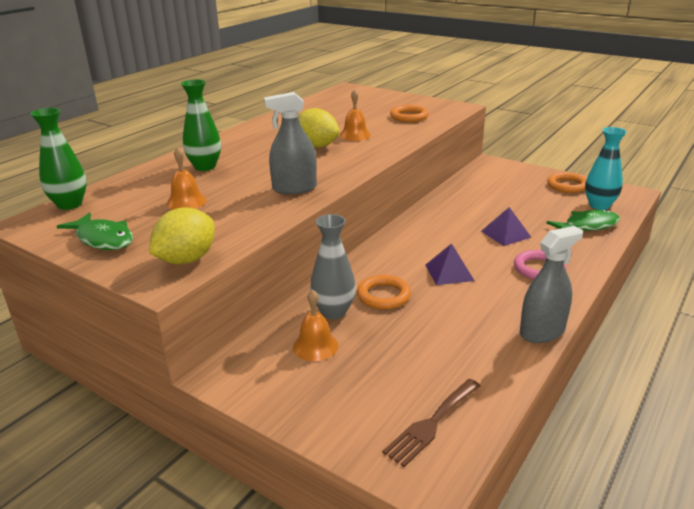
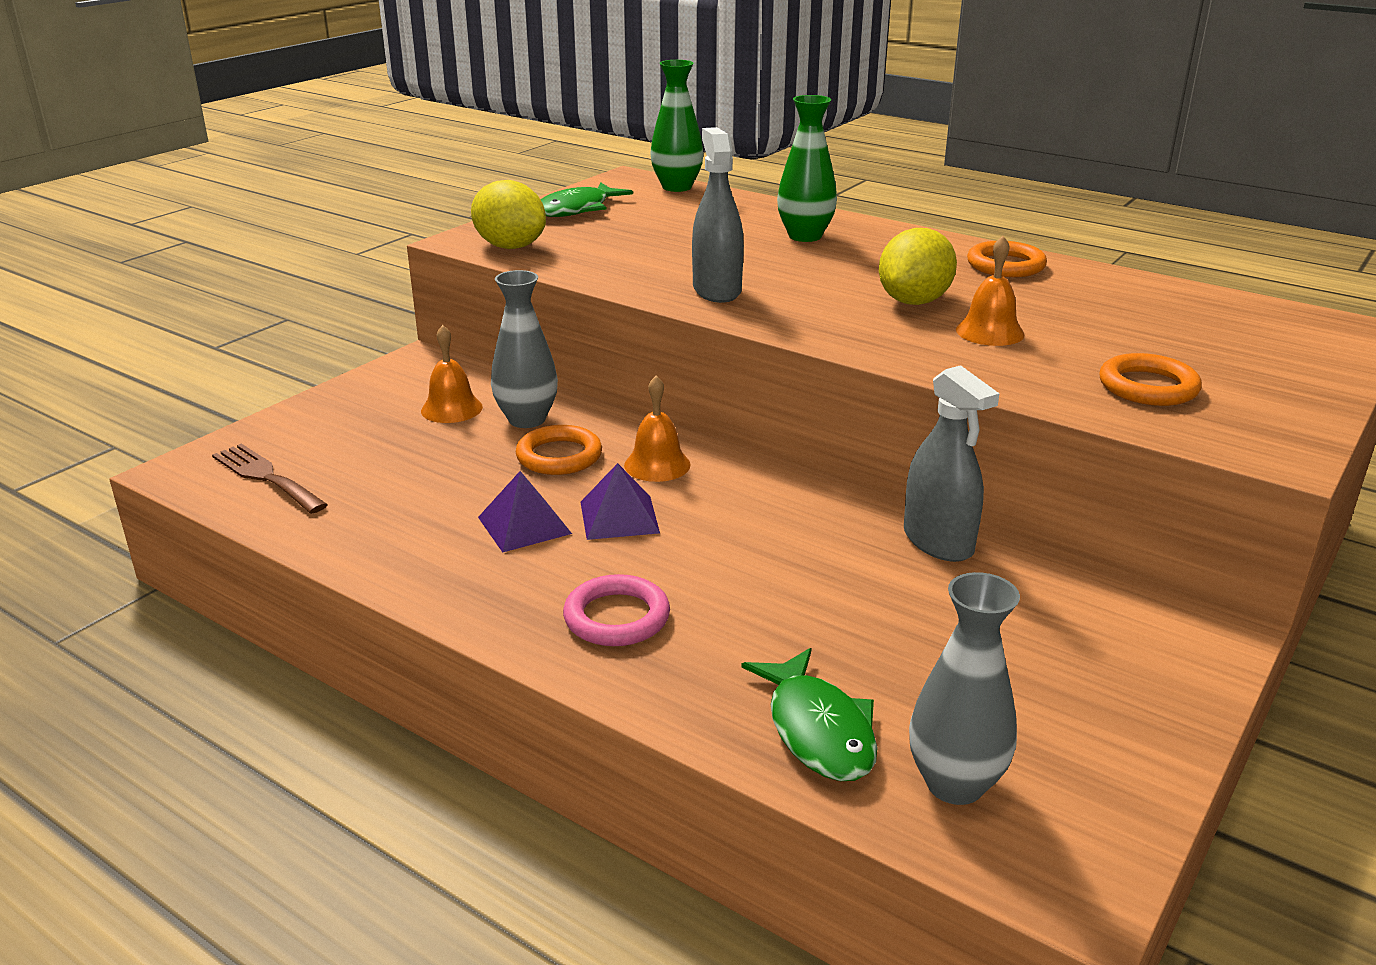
camera: 90 degrees right, 0 degrees up
(186, 202) = (676, 235): orange bell -> orange bell (657, 465)
(505, 234) = (770, 597): purple pyramid -> purple pyramid (524, 525)
(542, 332) = (411, 586): grey spray bottle -> grey spray bottle (938, 541)
(567, 185) = (1089, 749): orange ring -> orange ring (1005, 265)
(599, 205) = (955, 784): turquoise vase -> grey vase

